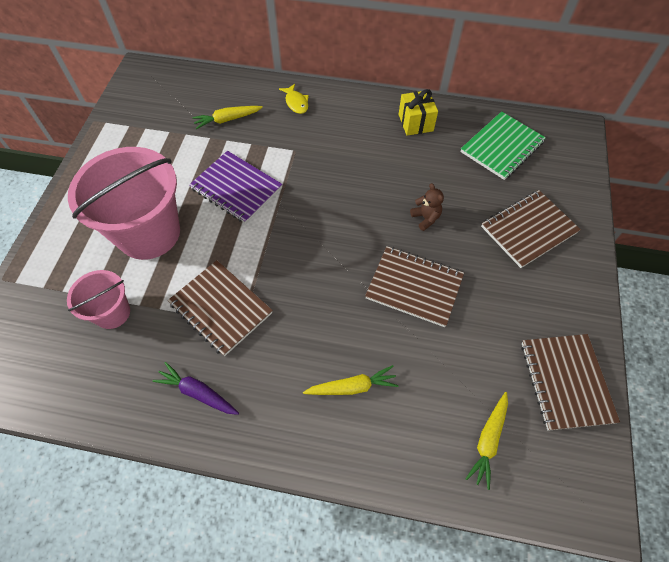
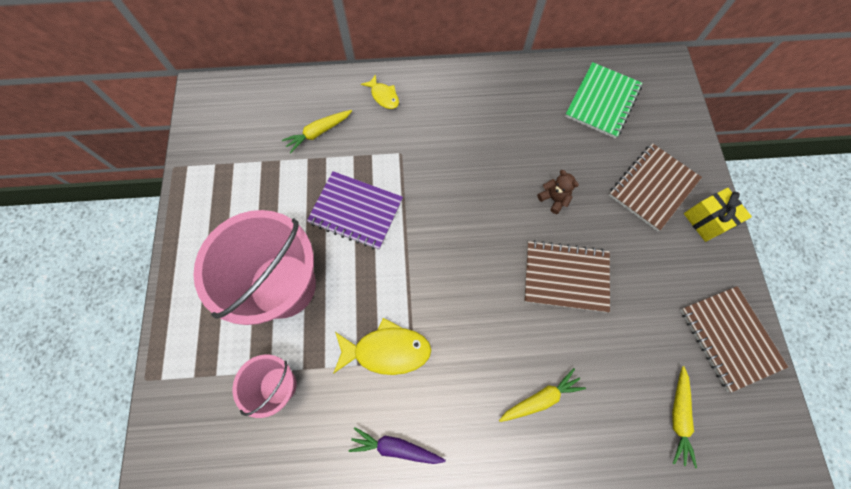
camera: 15 degrees left, 10 degrees up
(221, 308) = (387, 350): brown notebook -> yellow fish
(415, 123) = (511, 93): yellow gift -> yellow gift (706, 220)

